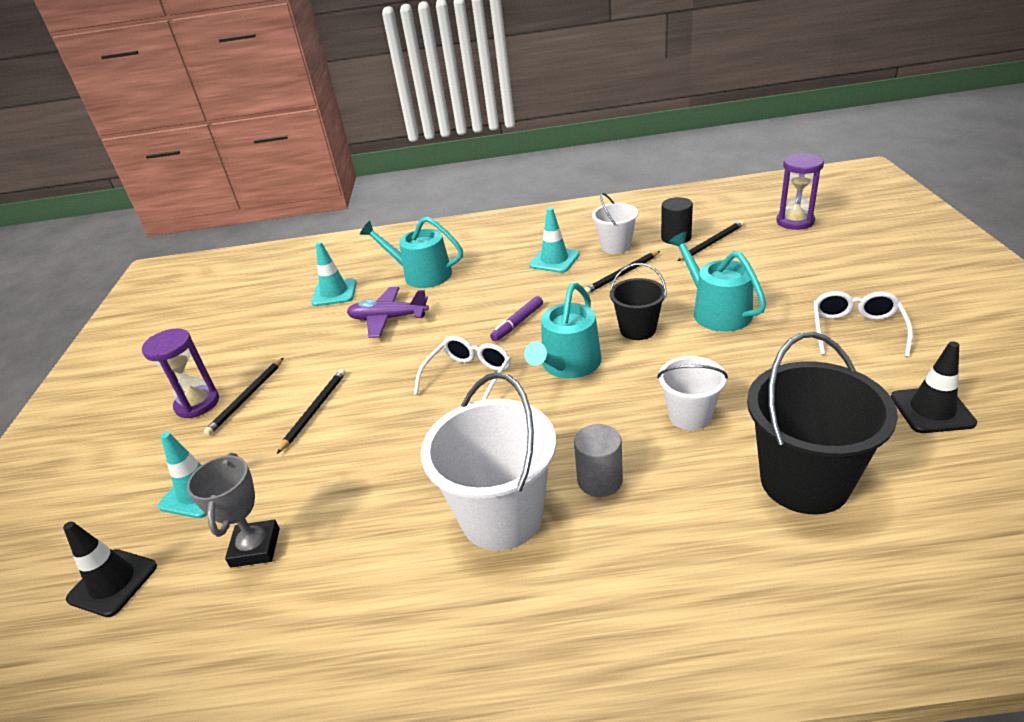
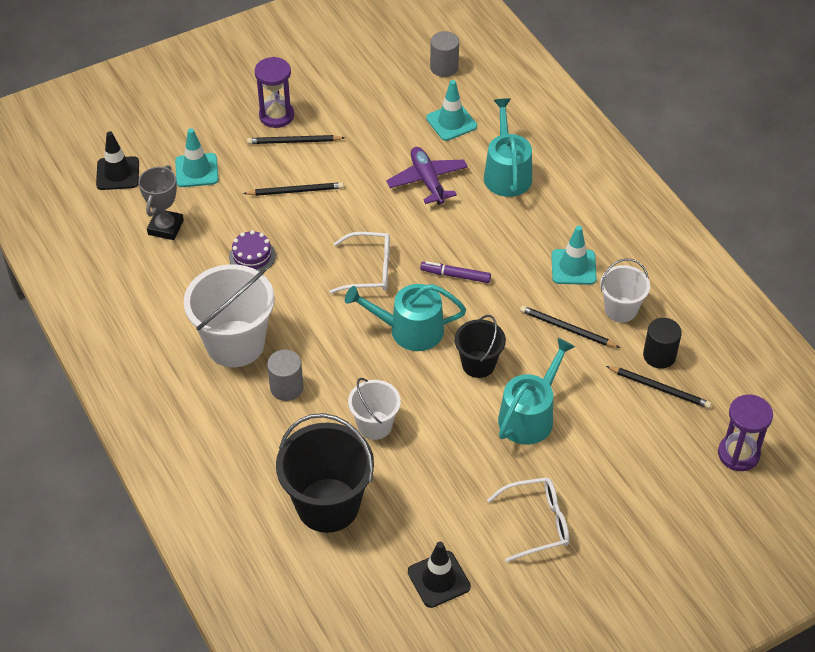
camera: 60 degrees right, 15 degrees up
(255, 547) = (165, 227): grey trophy -> grey trophy turned 45 degrees counterclockwise
(268, 285) = (444, 67): none -> grey cylinder
(375, 468) = (252, 256): none -> purple cake

